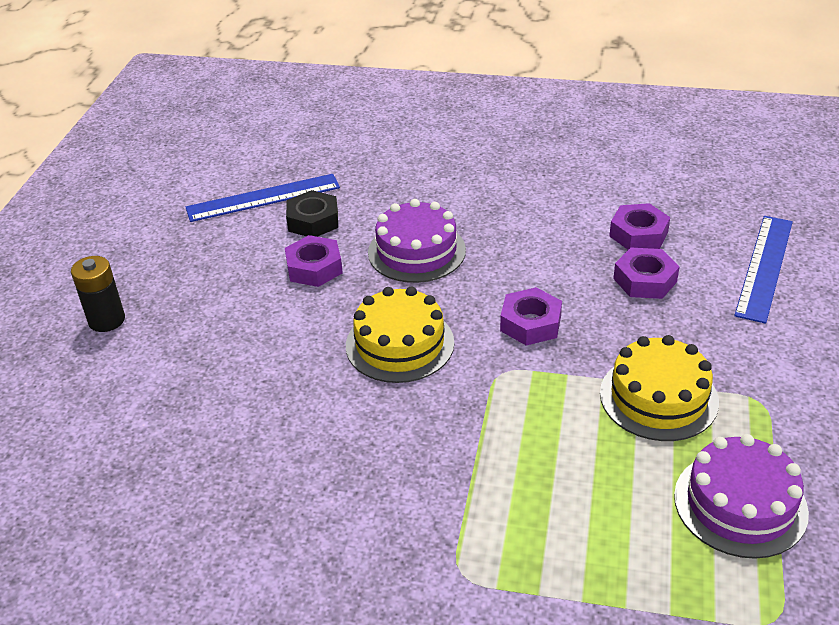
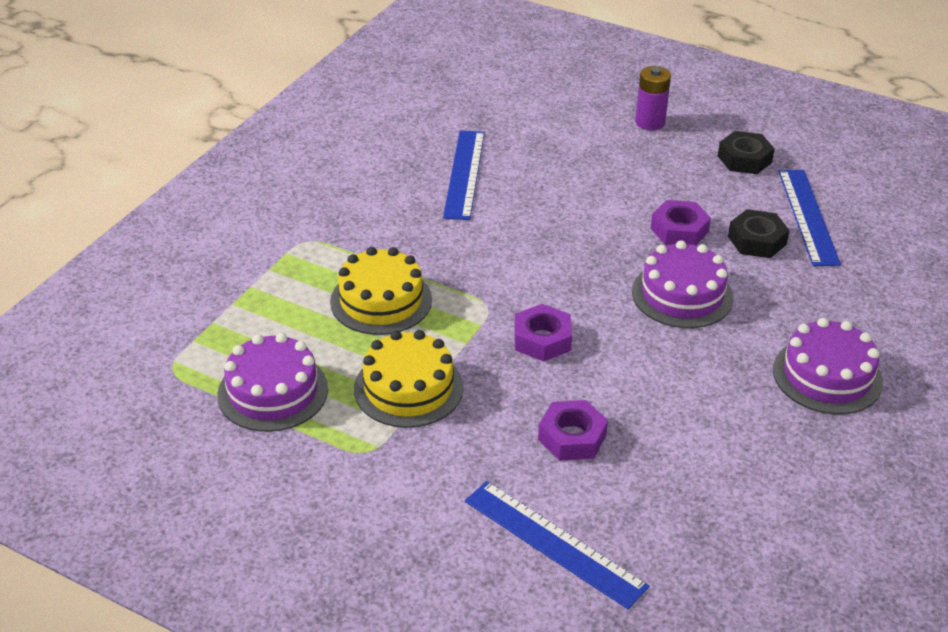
camera: 105 degrees right, 0 degrees up
(106, 320) = (650, 122): black battery -> purple battery
(171, 245) = (744, 159): none -> black nut
(258, 455) = (464, 174): none -> blue ruler
(399, 344) = (551, 258): yellow cake -> yellow cake (381, 300)
(482, 168) = (827, 376): none -> purple cake
(638, 234) = (654, 461): purple nut -> none

